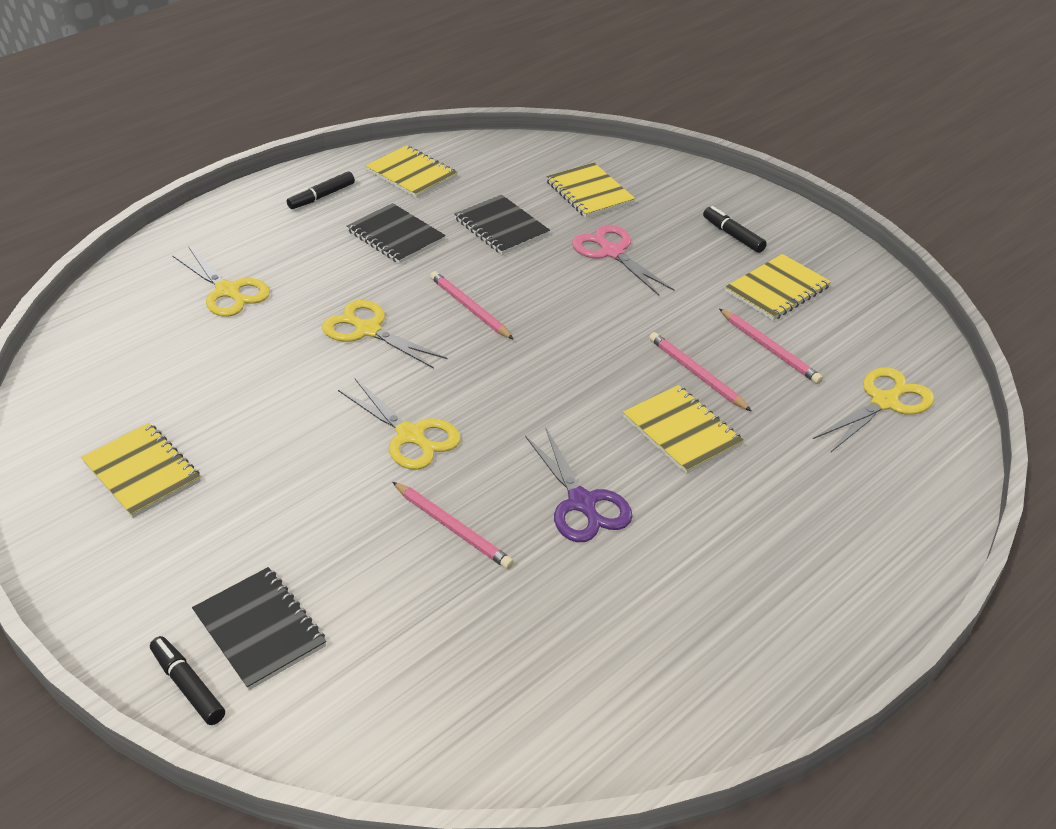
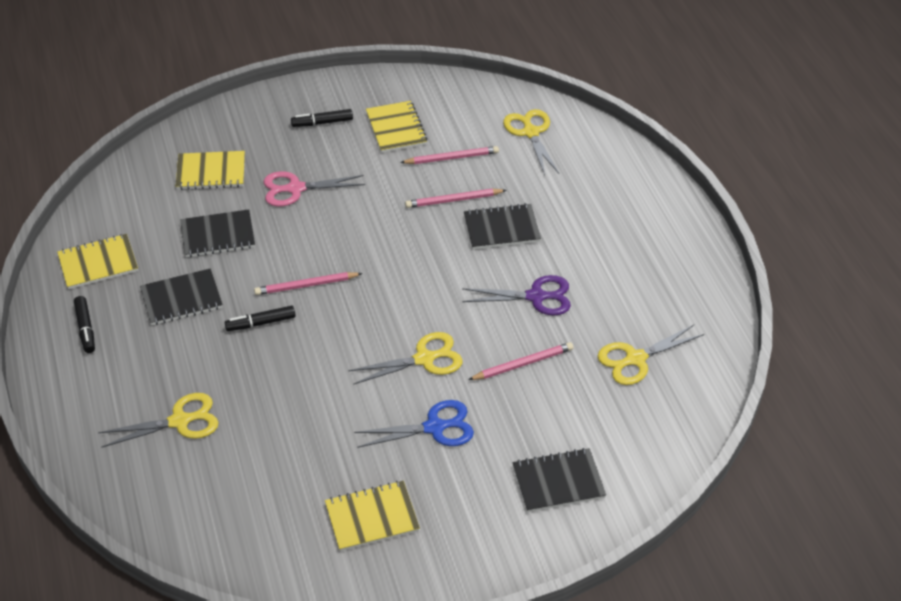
camera: 65 degrees left, 5 degrees up
(188, 686) = (586, 527): black marker -> black marker (261, 323)
(303, 480) = (434, 427): none -> blue scissors
(368, 330) = (293, 349): yellow scissors -> yellow scissors (635, 359)
(681, 431) = (501, 228): yellow notebook -> black notebook

